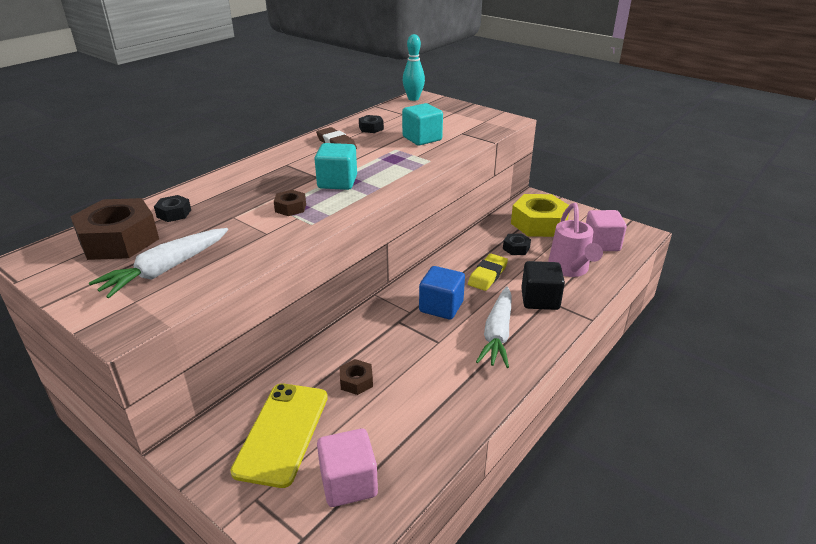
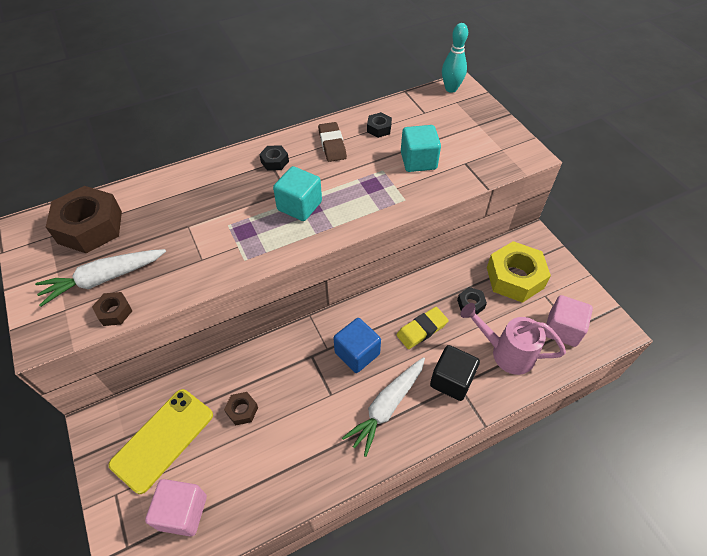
camera: 25 degrees right, 20 degrees up
(174, 213) = (146, 205): black nut -> black nut (274, 161)
(290, 208) = (239, 230): brown nut -> brown nut (114, 312)
(570, 269) = (506, 352): pink watering can -> pink watering can turned 90 degrees clockwise

